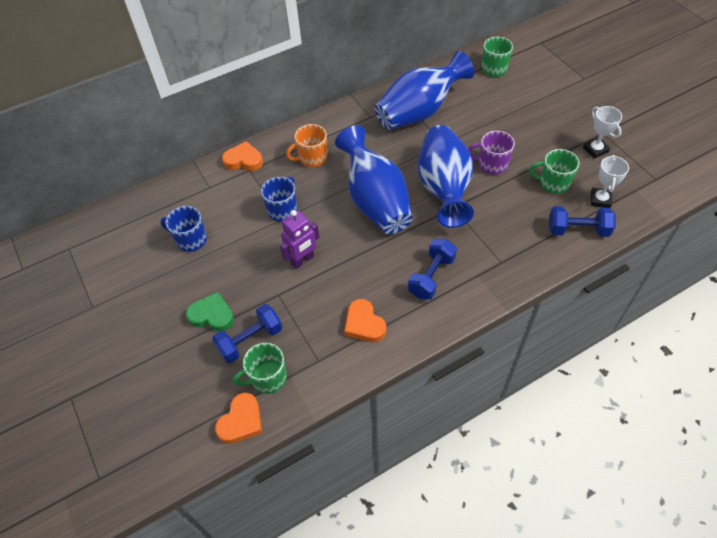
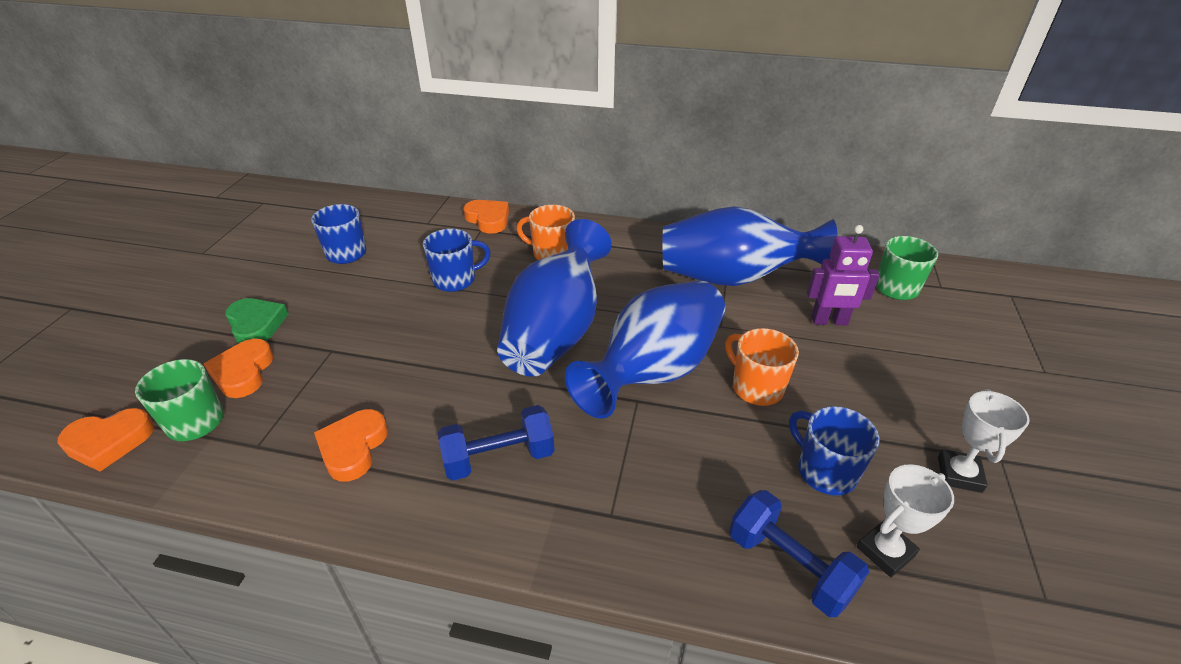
camera: 40 degrees right, 15 degrees down
(250, 340) = (243, 372): blue dumbbell -> orange heart
(302, 260) = (401, 336): purple robot -> purple robot (829, 321)
(492, 165) = (756, 387): purple mug -> orange mug
(553, 183) = (824, 471): green mug -> blue mug

